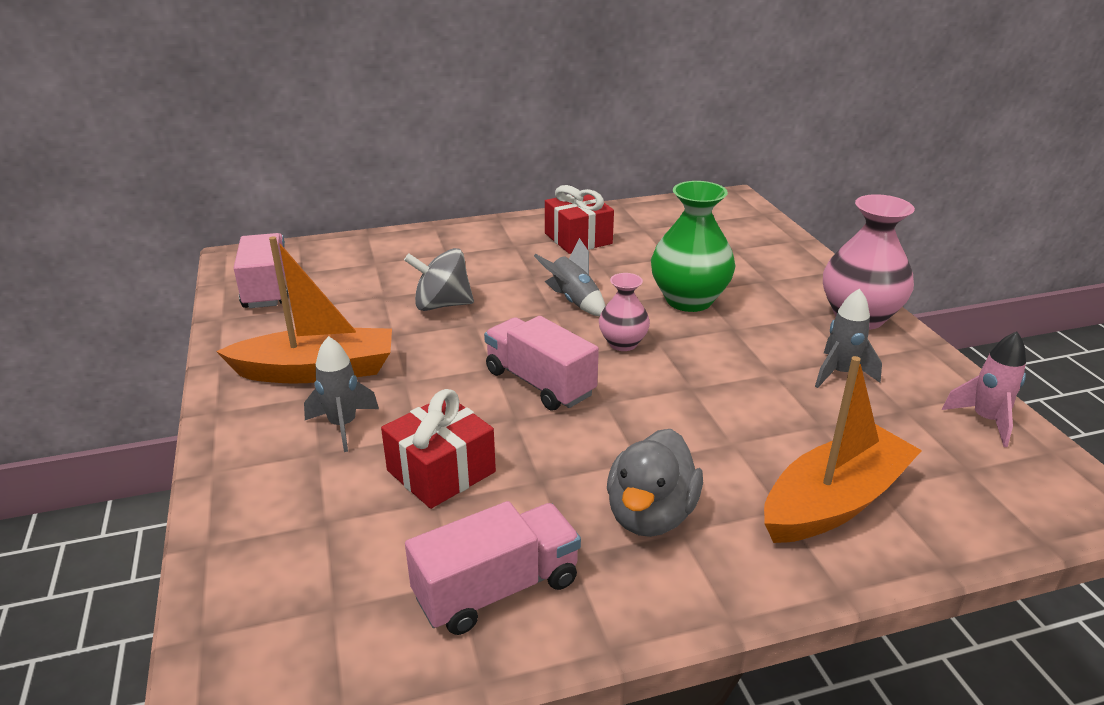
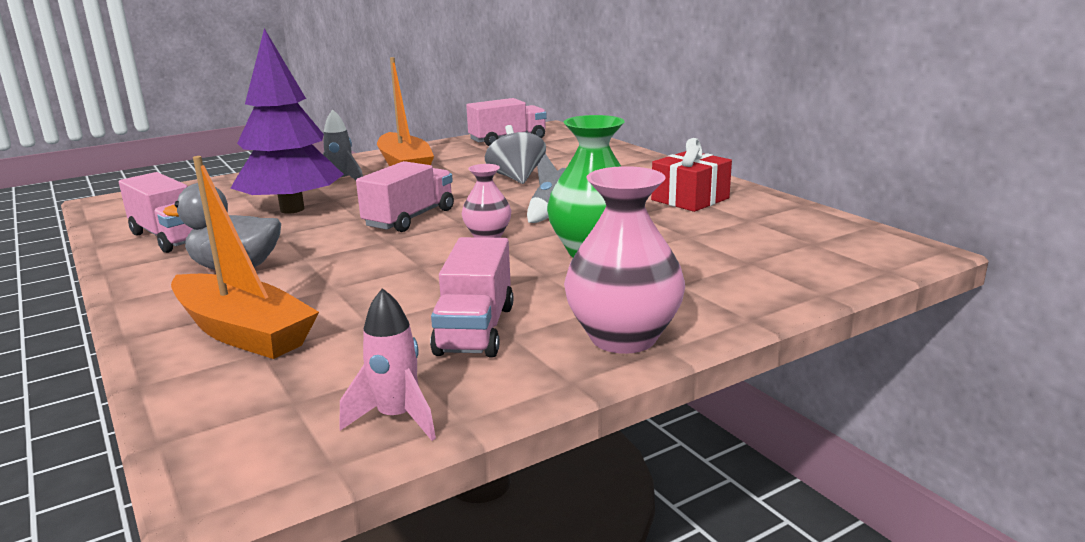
camera: 75 degrees right, 10 degrees down
(441, 471) = (292, 209): red gift -> purple tree
(840, 373) = (475, 329): grey rocket -> pink truck

